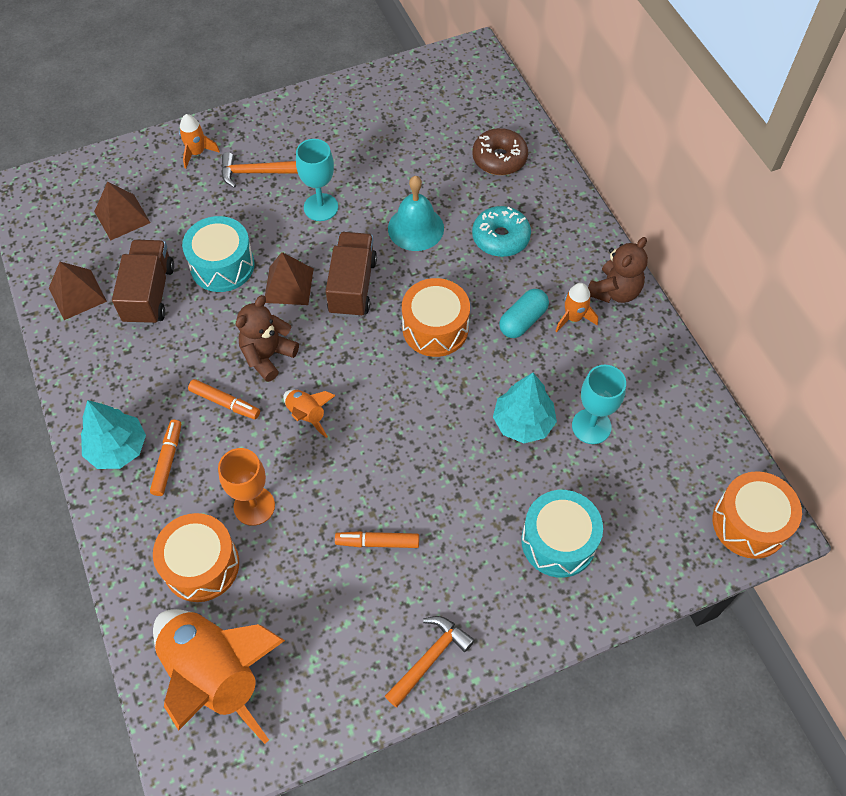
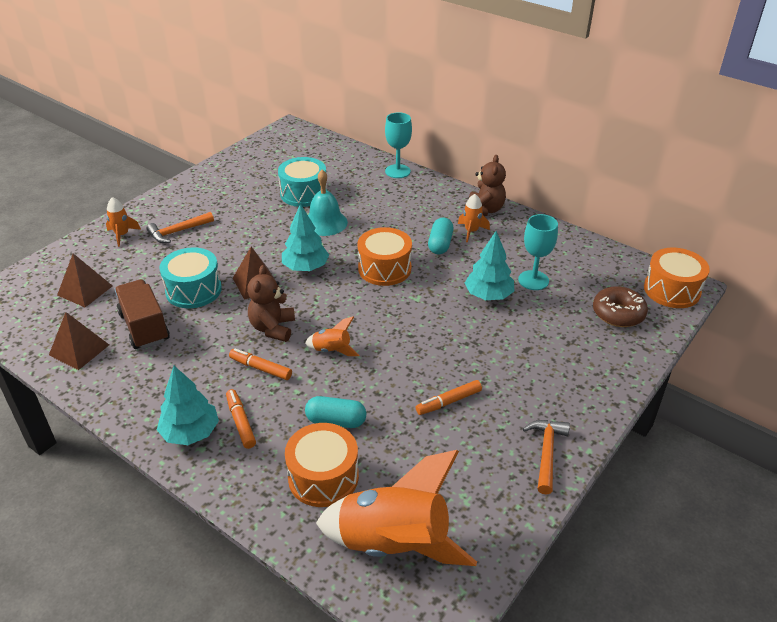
camera: 30 degrees left, 20 degrees down
(225, 403) = (260, 368): orange marker -> orange marker turned 150 degrees counterclockwise
(254, 506) = (336, 421): orange goblet -> turquoise capsule
(321, 207) = (245, 234): turquoise goblet -> turquoise goblet (397, 171)
(352, 286) = (305, 267): brown truck -> turquoise tree
(499, 158) = (352, 171): brown donut -> brown donut (618, 314)
(500, 238) = (388, 209): turquoise donut -> none
(558, 541) = (569, 348): turquoise drum -> turquoise drum (303, 193)

